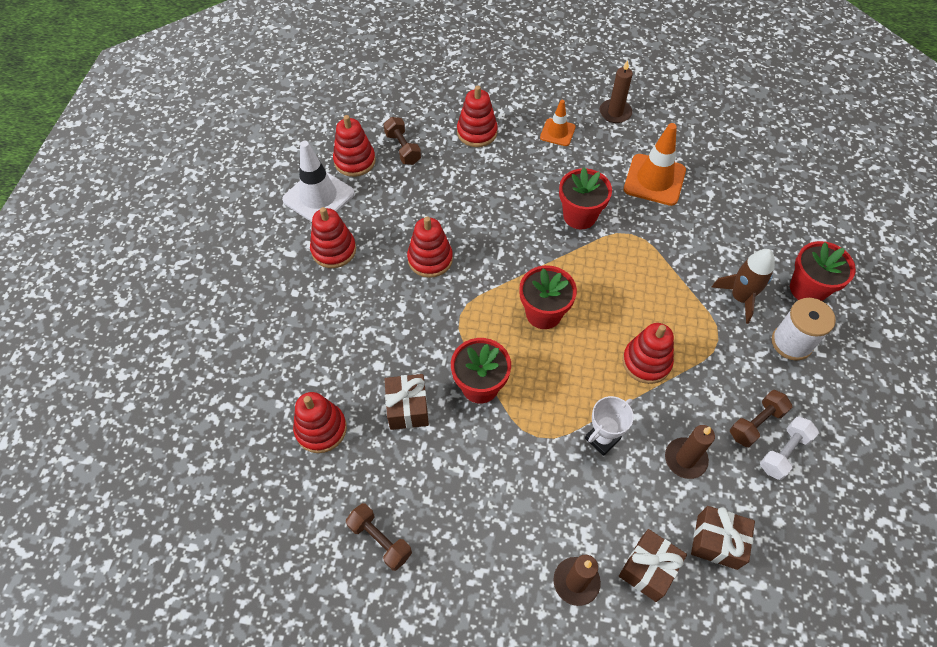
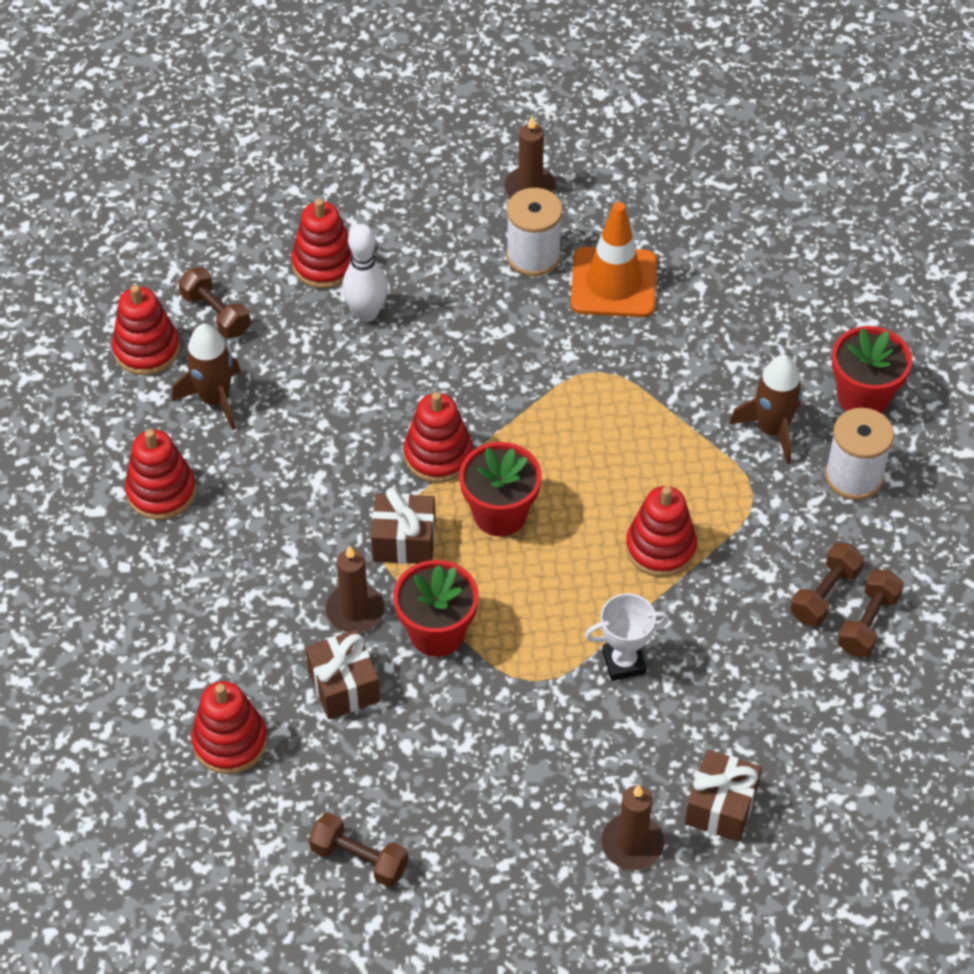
camera: 15 degrees left, 5 degrees down
(318, 197) = (109, 417): white traffic cone -> none
(385, 200) = (215, 399): none -> brown rocket
(430, 259) = (311, 473): red stacking toy -> red stacking toy (438, 455)
(494, 167) = (366, 313): none -> white bowling pin
(557, 132) = (449, 238): orange traffic cone -> none
(579, 216) = (516, 361): red flower pot -> none
(602, 439) = (624, 662): white trophy -> white trophy turned 45 degrees clockwise
(607, 153) = (533, 256): none -> white spool
(685, 459) = (740, 662): brown candle -> brown candle (355, 611)
(717, 542) = (802, 753): brown gift -> brown gift (404, 541)
(784, 452) = (868, 623): white dumbbell -> brown dumbbell

